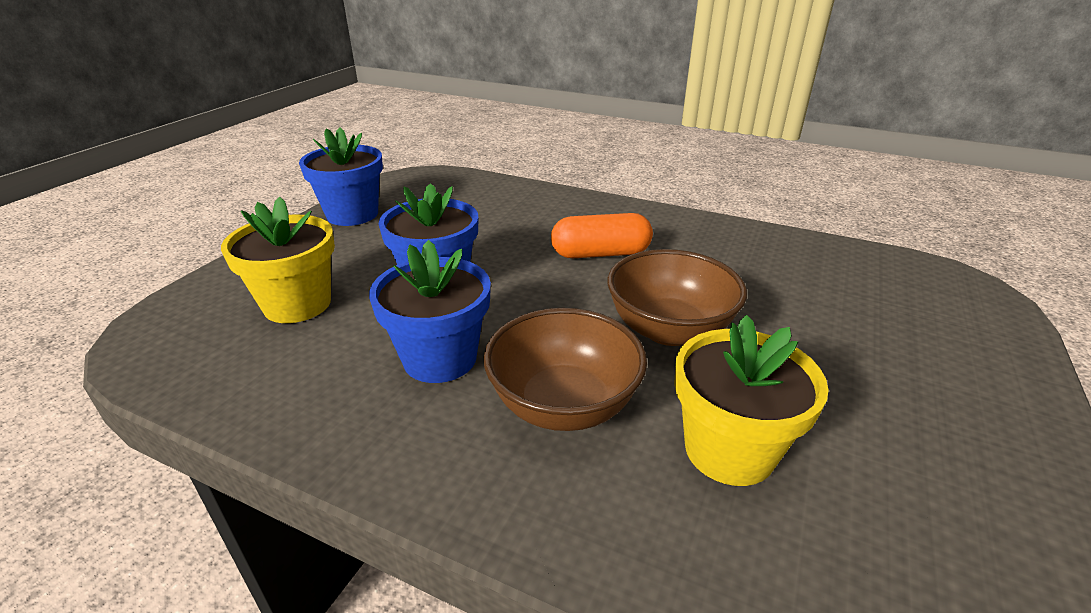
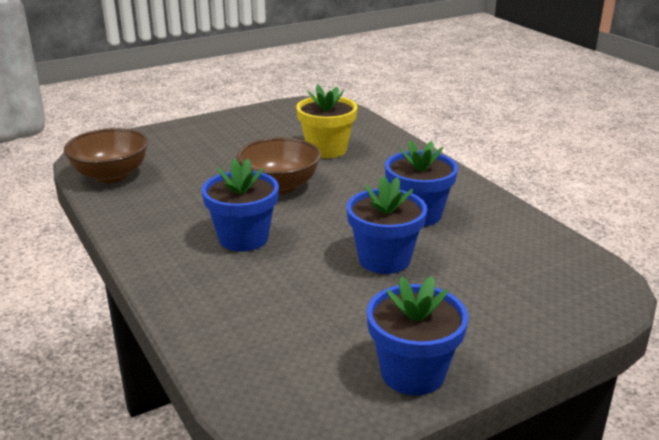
camera: 145 degrees left, 5 degrees down
(297, 304) = (497, 279): yellow flower pot -> none
(563, 404) = (374, 179): brown bowl -> brown bowl (111, 176)
(600, 254) = (243, 238): orange capsule -> blue flower pot

